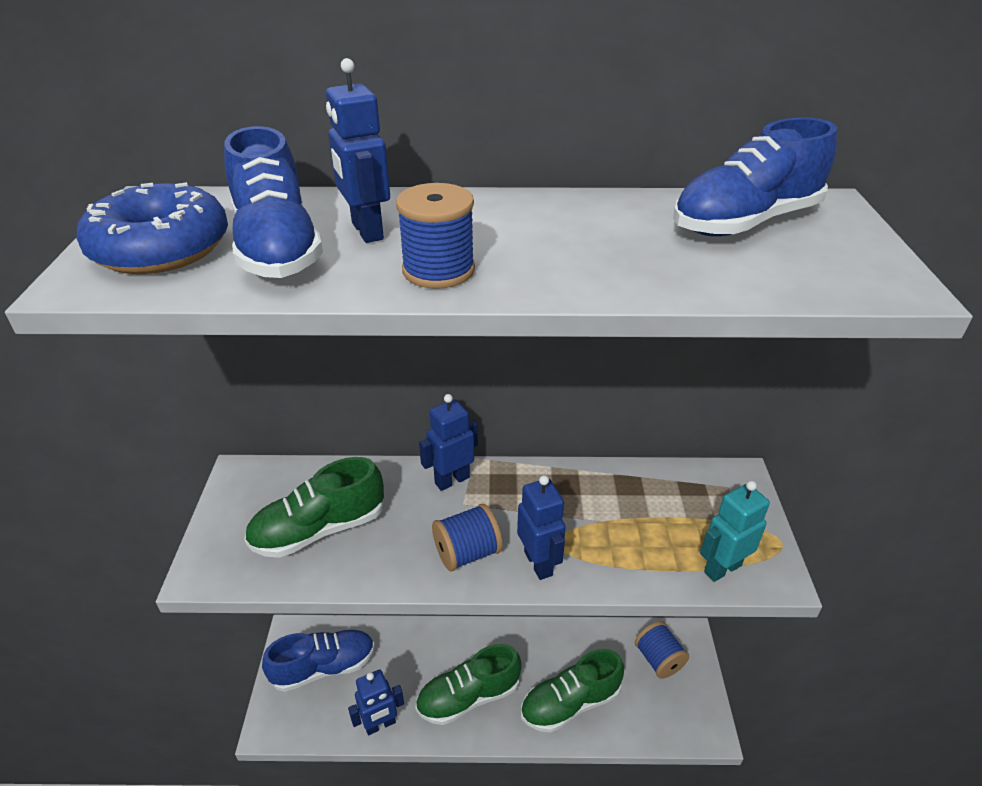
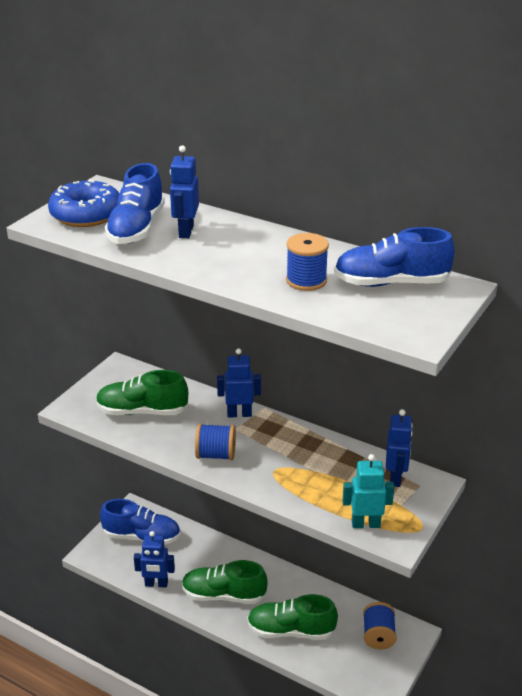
camera: 30 degrees right, 5 degrees down
(438, 270) = (198, 261): blue spool -> blue spool (306, 280)
(538, 563) = (253, 476): blue robot -> blue robot (395, 478)

